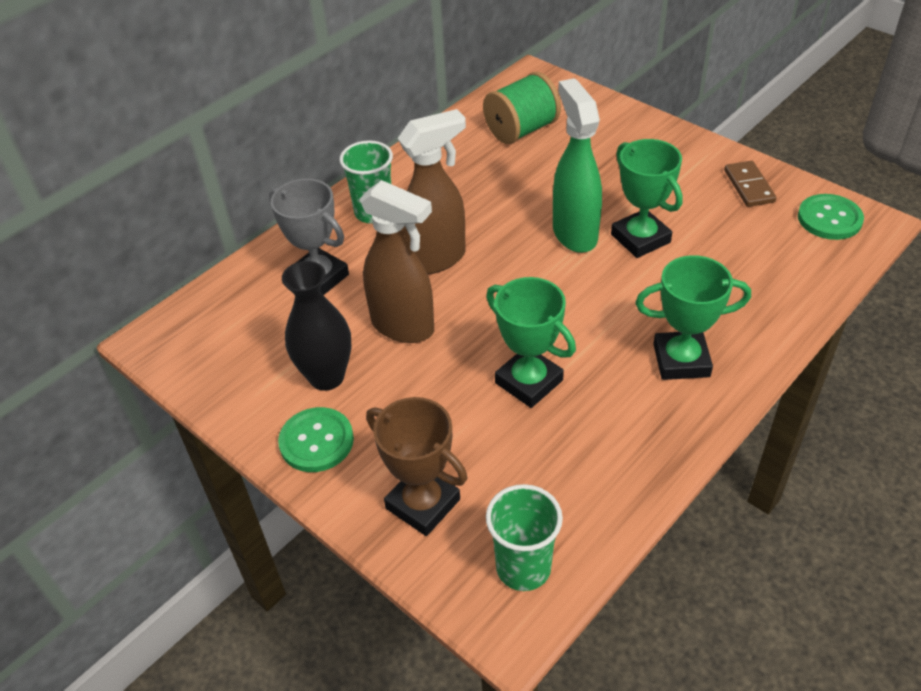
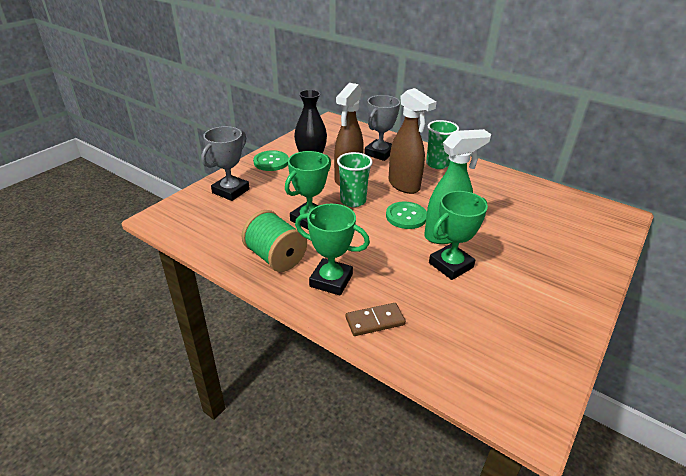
camera: 80 degrees right, 10 degrees down
(423, 504) = (231, 191): brown trophy -> grey trophy
(521, 130) = (549, 211): green spool -> green spool (275, 257)
(523, 568) = (187, 220): green cup -> green cup (353, 201)
(681, 360) = (331, 280): green trophy -> green trophy turned 60 degrees counterclockwise
(749, 186) = (545, 331): brown domino -> brown domino (375, 321)
(829, 219) = (522, 386): green button -> green button (406, 216)

